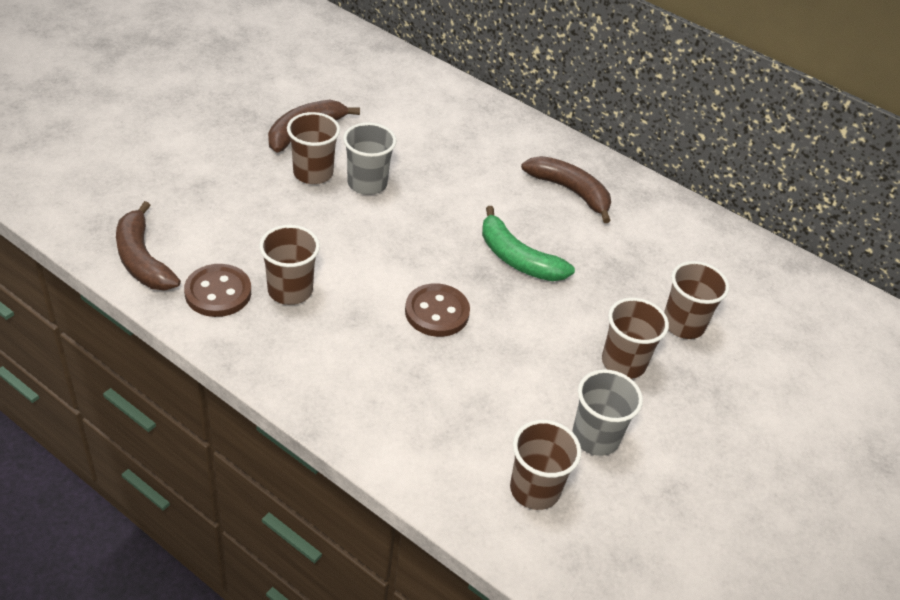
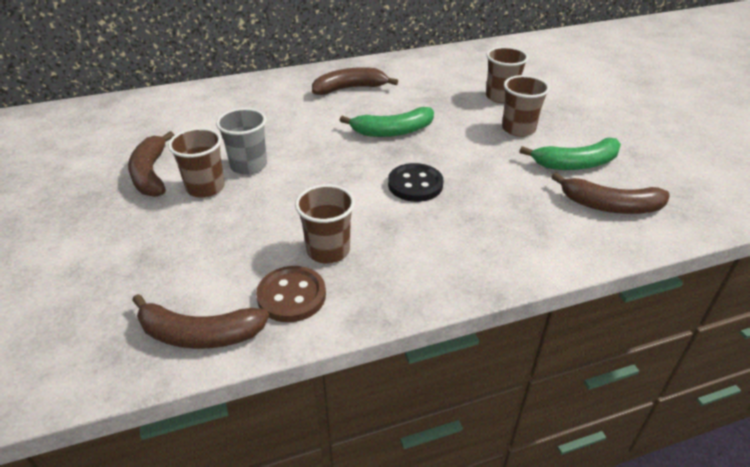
camera: 50 degrees left, 5 degrees down
(437, 312) = (415, 184): brown button -> black button
(534, 489) = (610, 206): brown cup -> brown banana
(595, 437) = (576, 164): grey cup -> green banana

